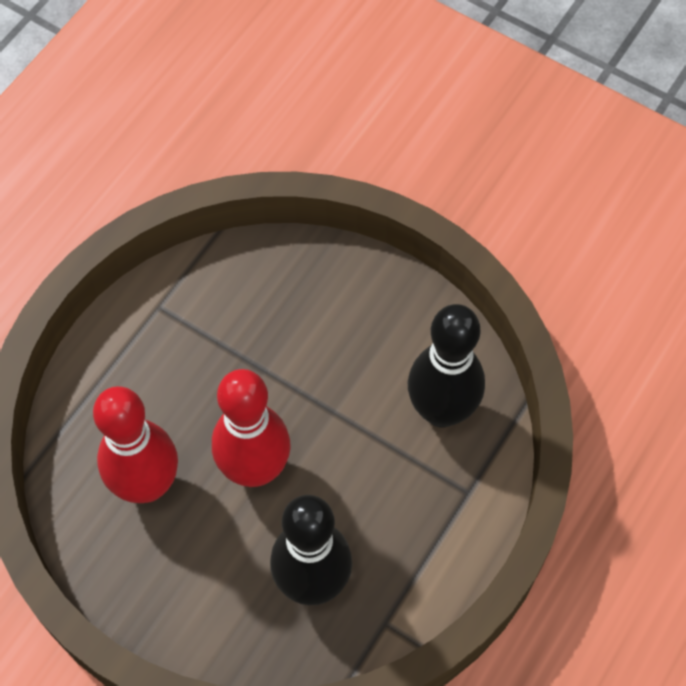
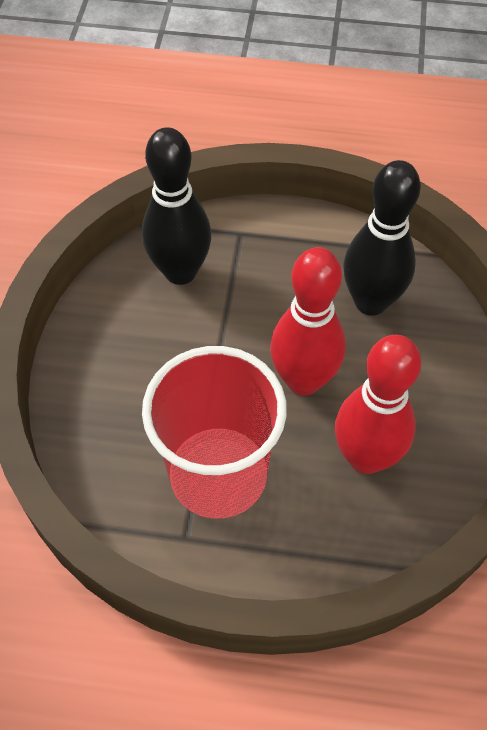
camera: 115 degrees left, 5 degrees down
(199, 354) = (218, 475): none -> red cup

